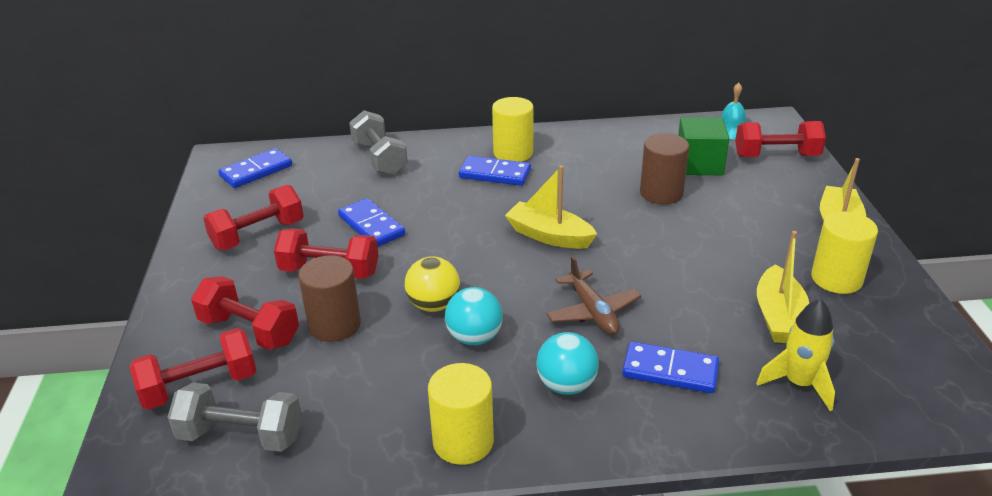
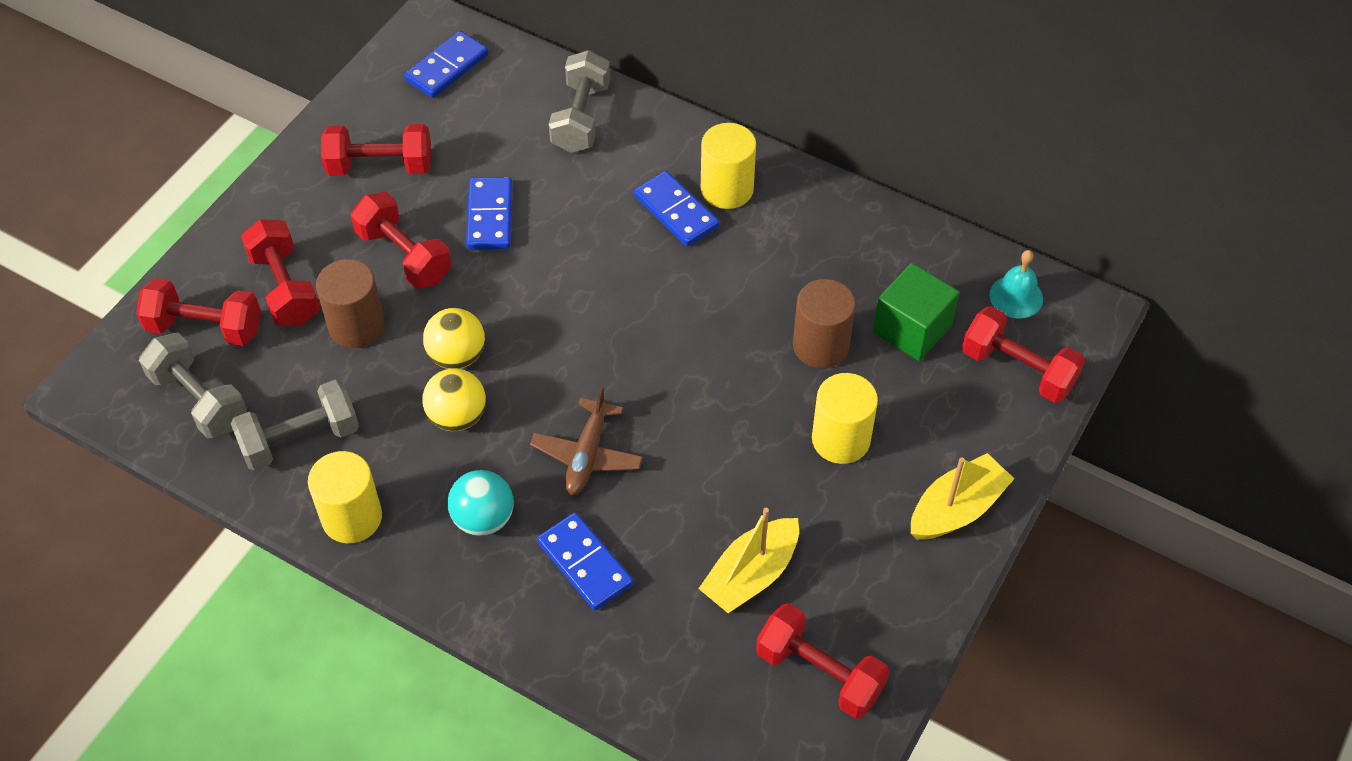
camera: 35 degrees right, 20 degrees up
(256, 171) = (447, 68): blue domino -> blue domino turned 45 degrees counterclockwise
(362, 415) = (300, 439): none -> grey dumbbell
(474, 337) = (457, 417): turquoise ball -> yellow ball
(549, 236) = (643, 334): yellow boat -> none
(799, 384) = (681, 653): yellow rocket -> none
(836, 279) = (865, 570): yellow cylinder -> yellow cylinder (841, 439)
(890, 343) = (819, 673): none -> red dumbbell

